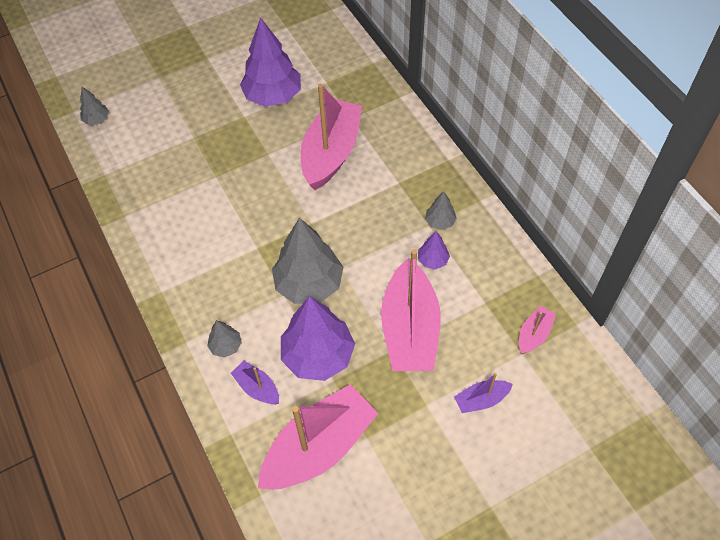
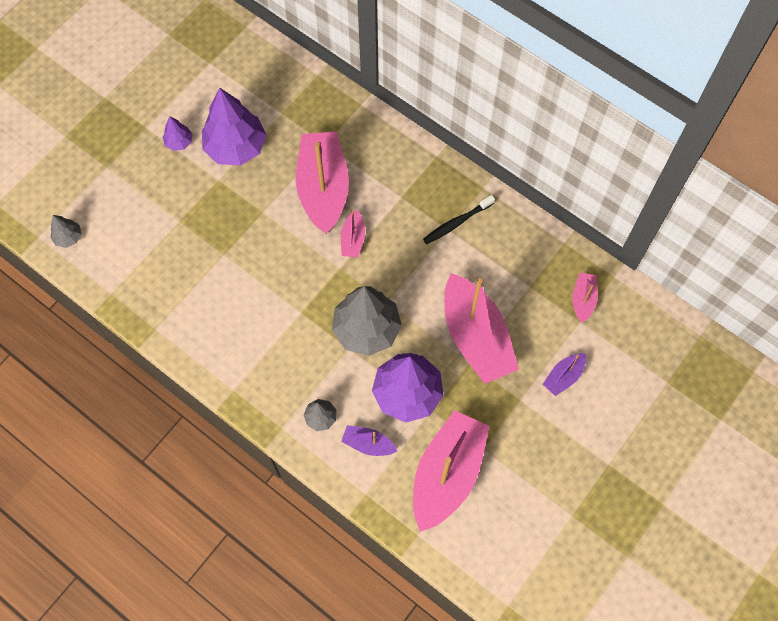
camera: 25 degrees left, 10 degrees up
(336, 203) = (353, 239): none -> pink boat
(432, 260) = (467, 263): purple tree -> purple tree (179, 142)
(440, 222) = (457, 223): grey tree -> black toothbrush

